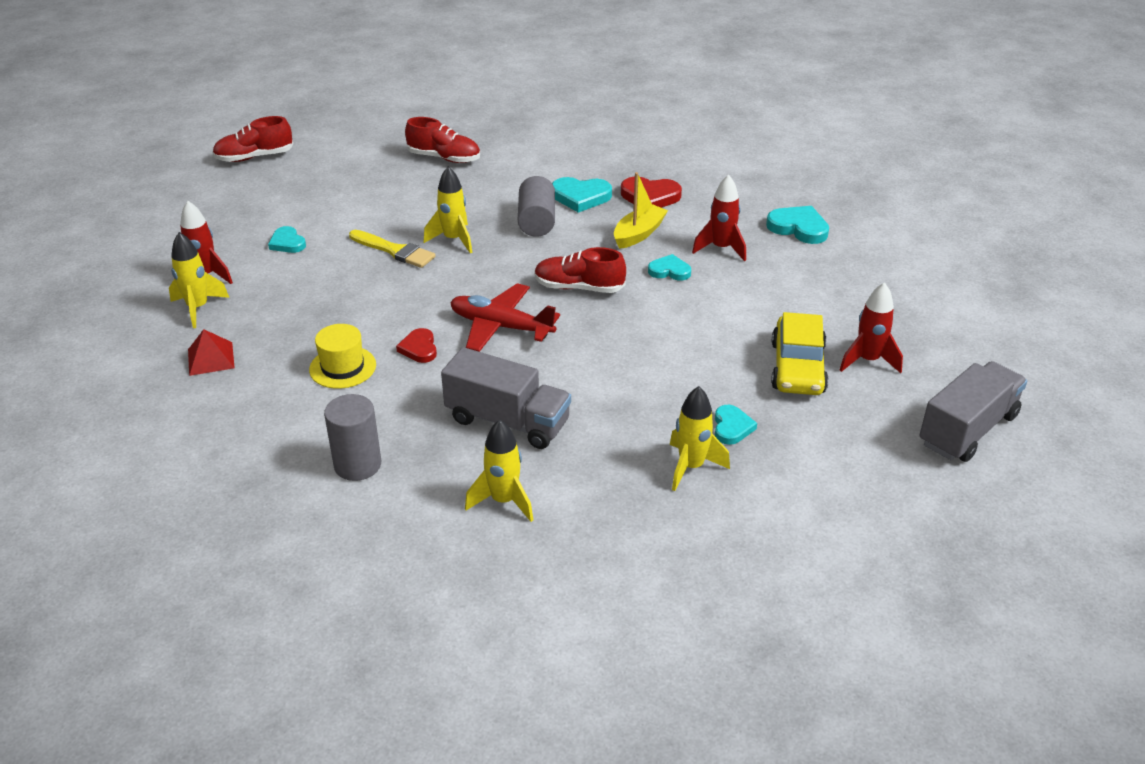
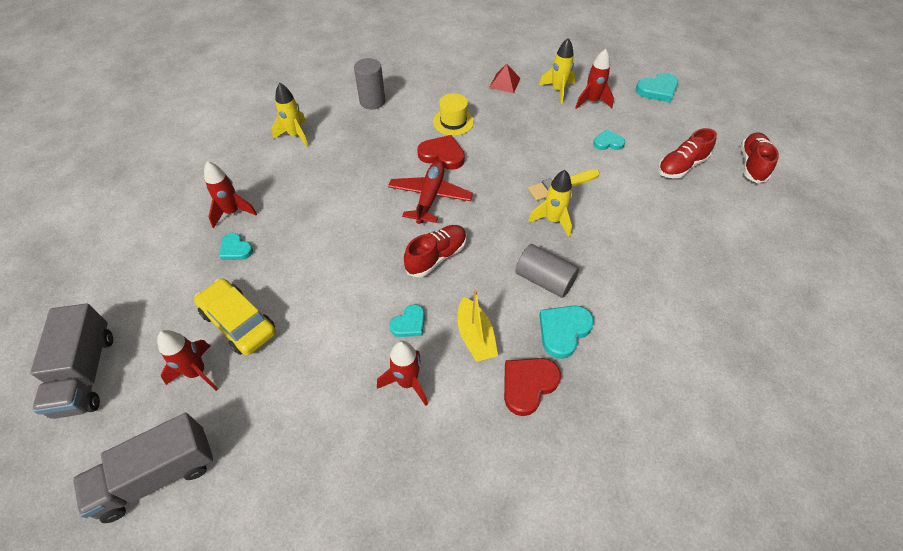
camera: 125 degrees right, 15 degrees up
(419, 348) = (442, 155): red heart -> red heart, size x1.55
(444, 158) = (692, 271): red shoe -> red shoe (681, 166)
(501, 327) = (430, 197): red plane -> red plane turned 45 degrees counterclockwise
(507, 421) = (346, 161): grey truck -> grey truck (157, 476)
(691, 467) = (232, 212): yellow rocket -> red rocket
(798, 228) = (384, 476): turquoise heart -> turquoise heart (657, 90)

